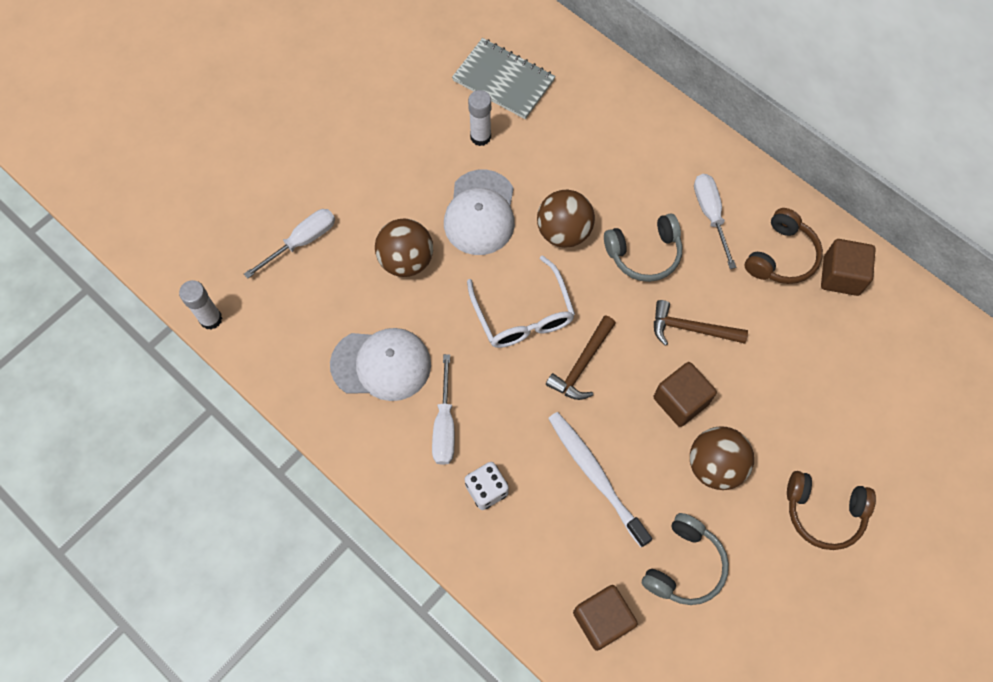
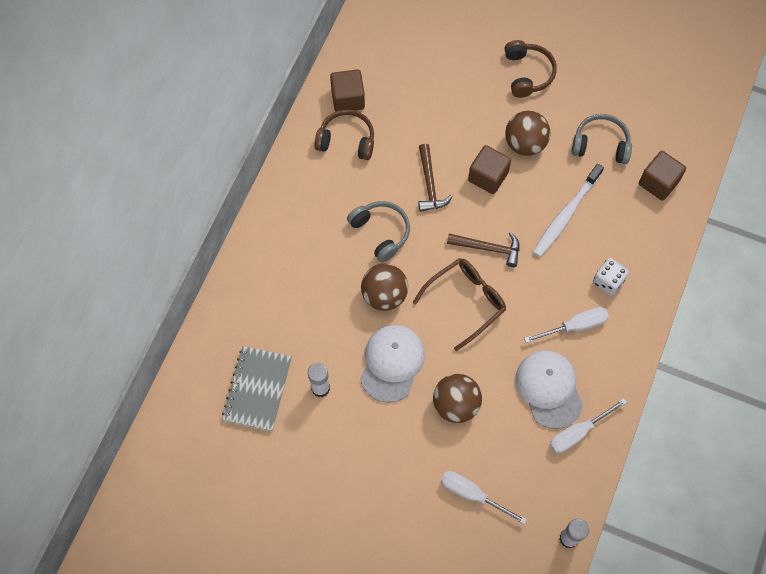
camera: 110 degrees left, 0 degrees up
(480, 213) = (392, 363): white cap -> white cap turned 60 degrees counterclockwise
(523, 315) = (466, 301): white glasses -> brown glasses
(710, 215) = (329, 196): white screwdriver -> white screwdriver (578, 432)

